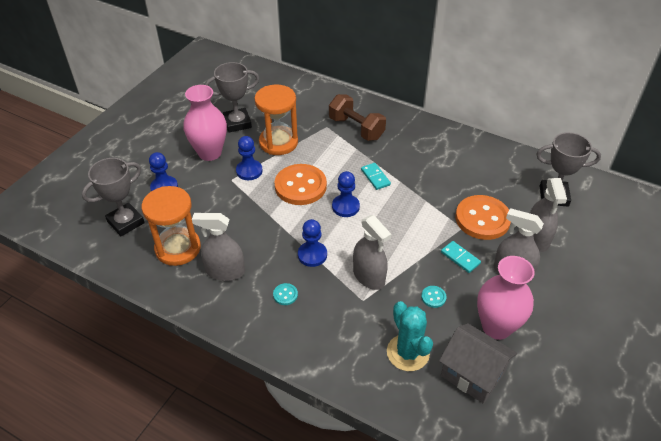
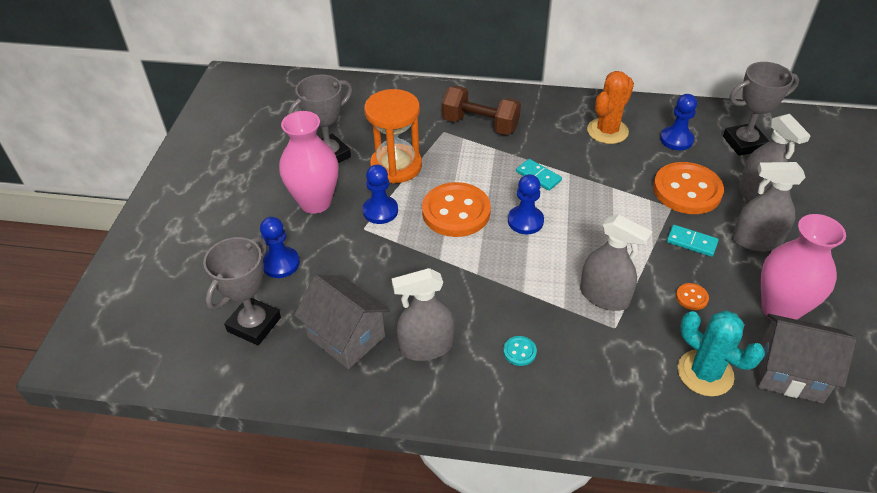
camera: 20 degrees left, 0 degrees up
(178, 248) = (346, 337): orange hourglass -> grey house
(312, 255) = (522, 291): blue pawn -> blue pawn (676, 139)
(433, 297) = (691, 297): turquoise button -> orange button
(449, 158) = (607, 131): none -> orange cactus

